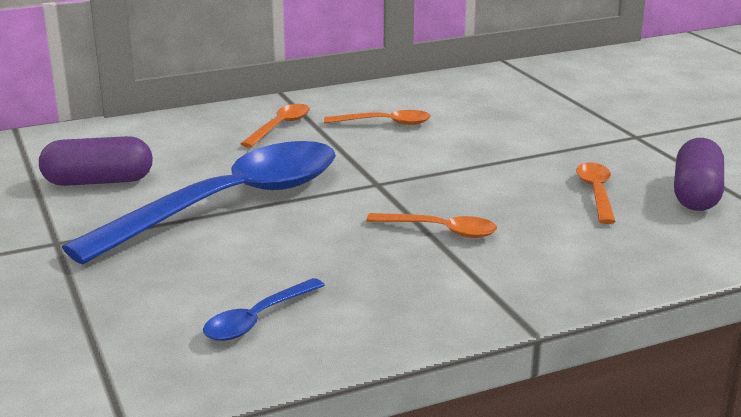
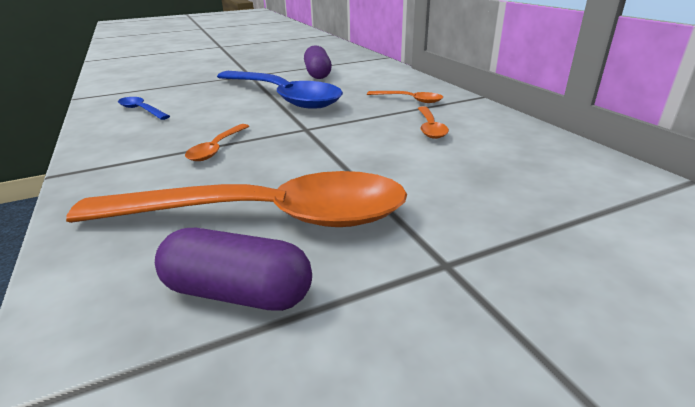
camera: 90 degrees right, 5 degrees up
(596, 193) = (264, 217): orange spoon -> orange spoon, size x2.44

